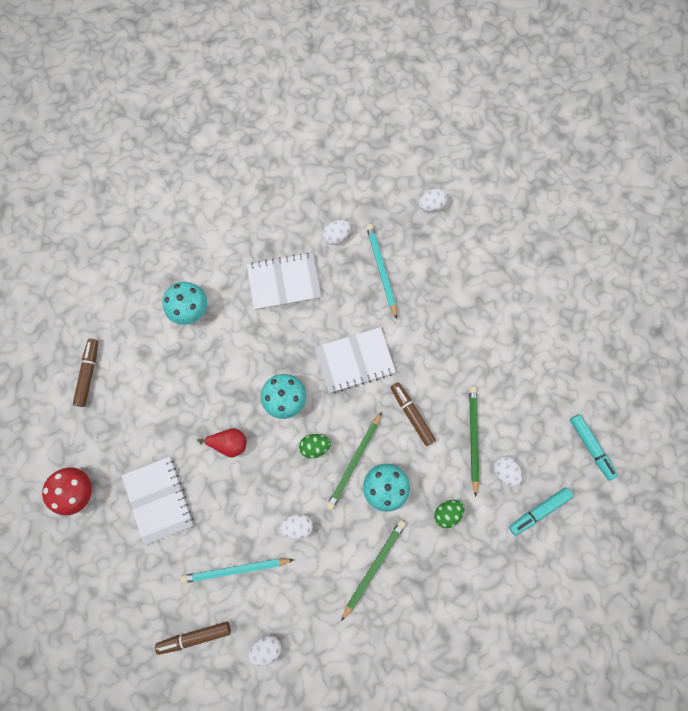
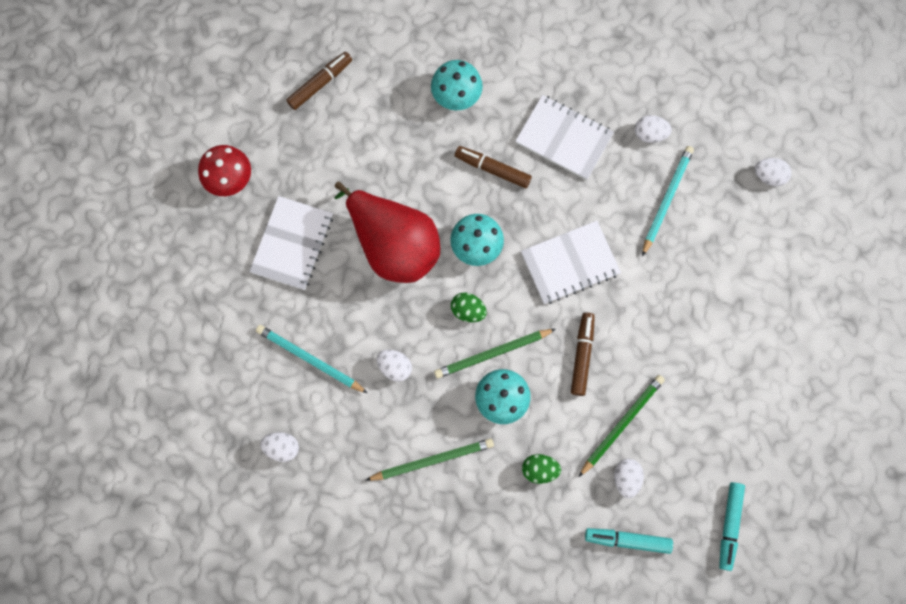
camera: 40 degrees right, 0 degrees up
(195, 636) = (229, 386): brown marker -> brown marker (492, 169)
(229, 443) = (393, 245): red pear -> red pear, size x2.27
(355, 360) = (570, 263): white notebook -> white notebook turned 45 degrees counterclockwise

